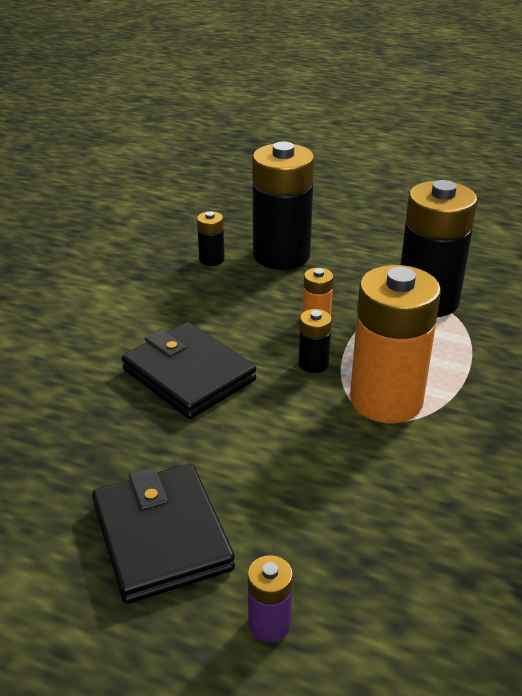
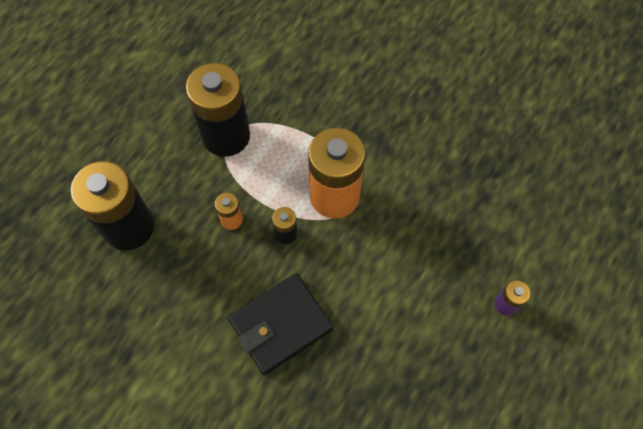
camera: 80 degrees left, 30 degrees up
(161, 536) = (438, 358): black wallet -> none
(211, 259) = (117, 287): black battery -> none

